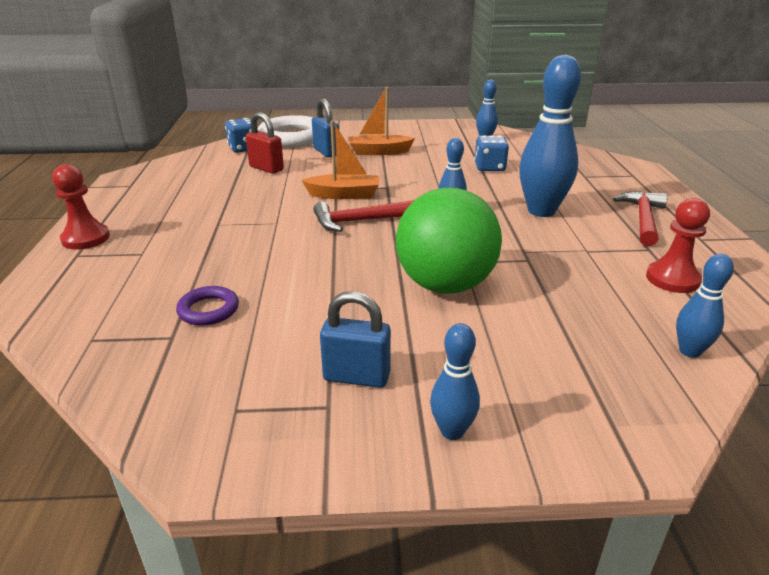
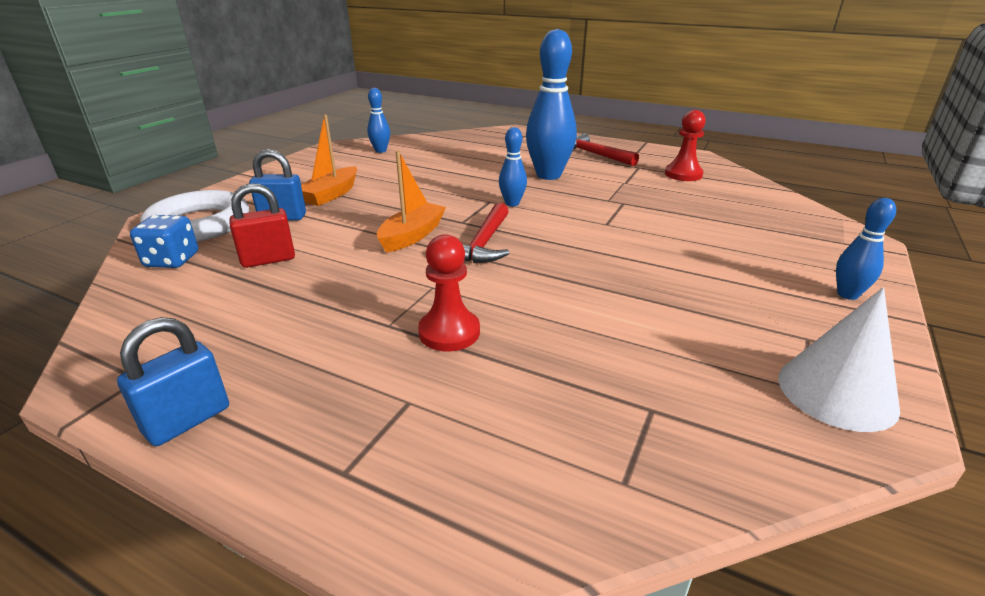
camera: 60 degrees left, 0 degrees up
(86, 238) = (292, 454): red pawn -> red pawn (449, 332)
(208, 310) = (606, 371): purple ring -> none
(241, 428) = (836, 392): none -> white cone
(356, 377) = (767, 314): blue padlock -> blue padlock (188, 420)
(445, 285) = (640, 241): green ball -> none
(489, 167) = (444, 166): blue dice -> none
(689, 351) = (770, 198): blue bowling pin -> none

